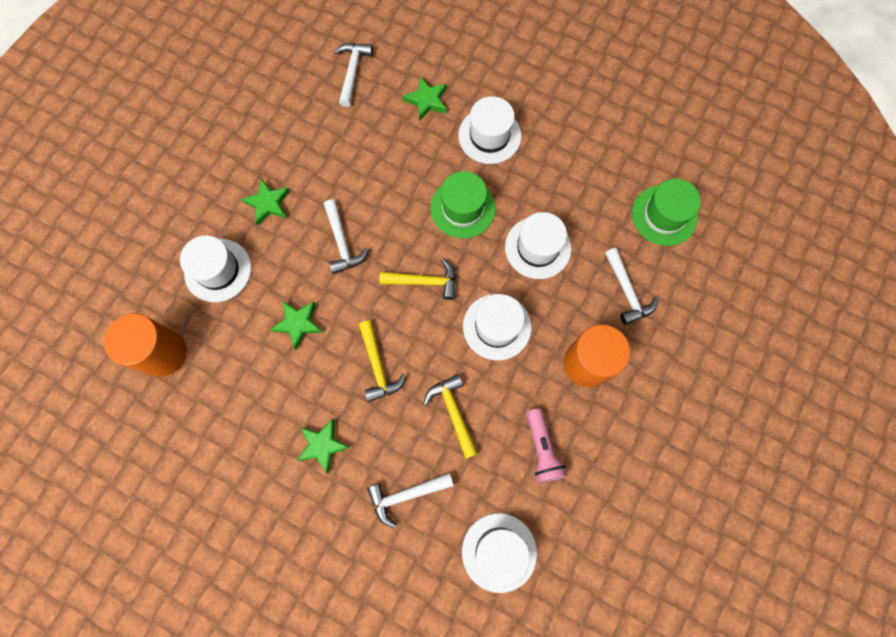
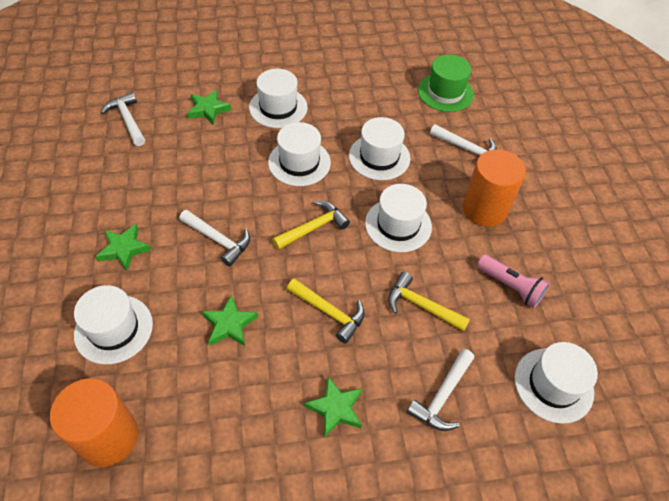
camera: 40 degrees left, 20 degrees down
(463, 208) = (299, 162): green hat -> white hat

